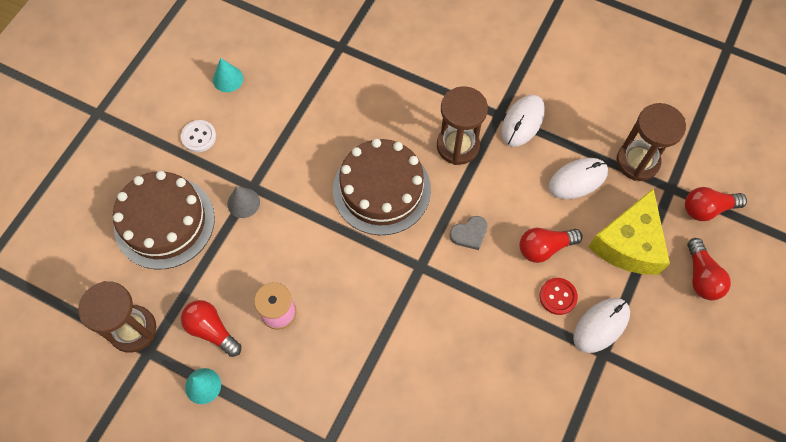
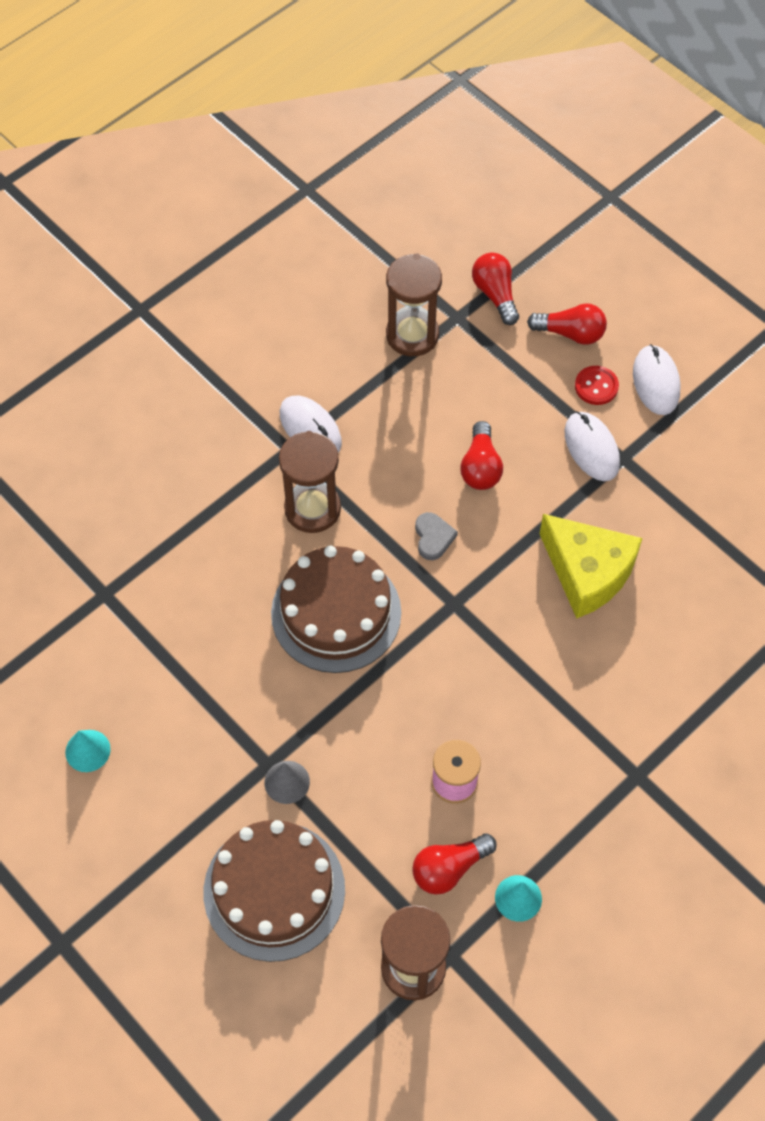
camera: 70 degrees left, 5 degrees down
(199, 137) = (163, 813): white button -> none
(558, 296) = (543, 476): red button -> red button (596, 386)
(577, 179) = (409, 402): white mouse -> white mouse (656, 382)
(629, 243) = (507, 384): yellow cheese -> yellow cheese (587, 572)
(707, 208) = (495, 294): red light bulb -> red light bulb turned 150 degrees clockwise

